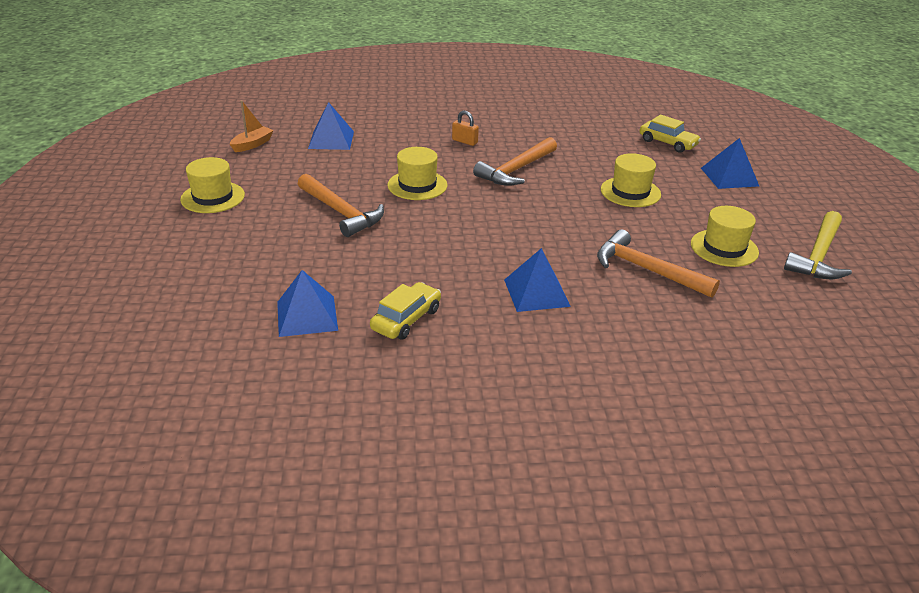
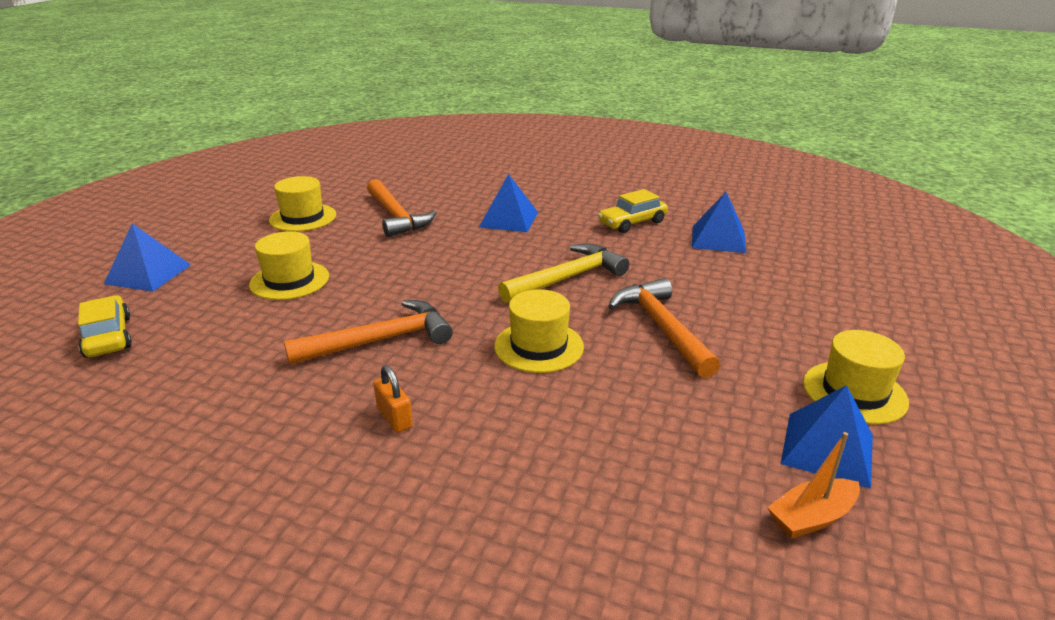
camera: 155 degrees left, 5 degrees down
(331, 140) = (639, 489): blue pyramid -> blue pyramid (827, 448)
(818, 255) = (241, 200): yellow hammer -> yellow hammer (567, 278)

